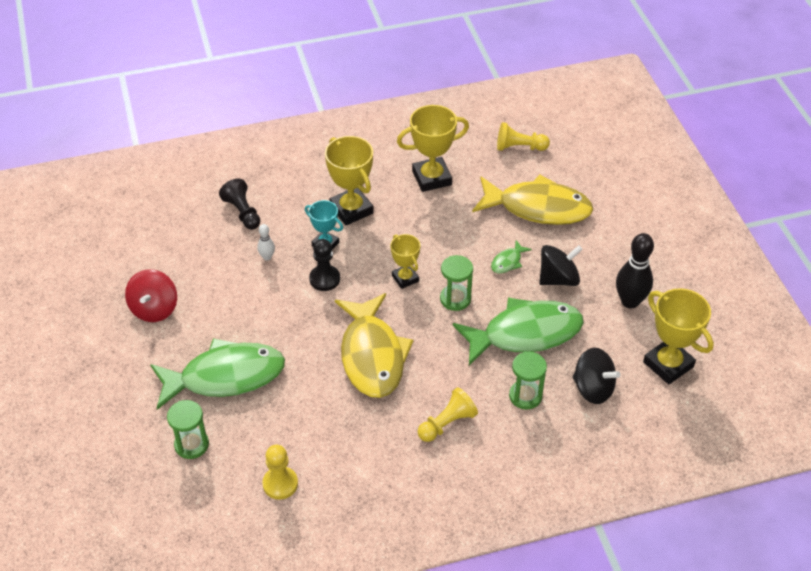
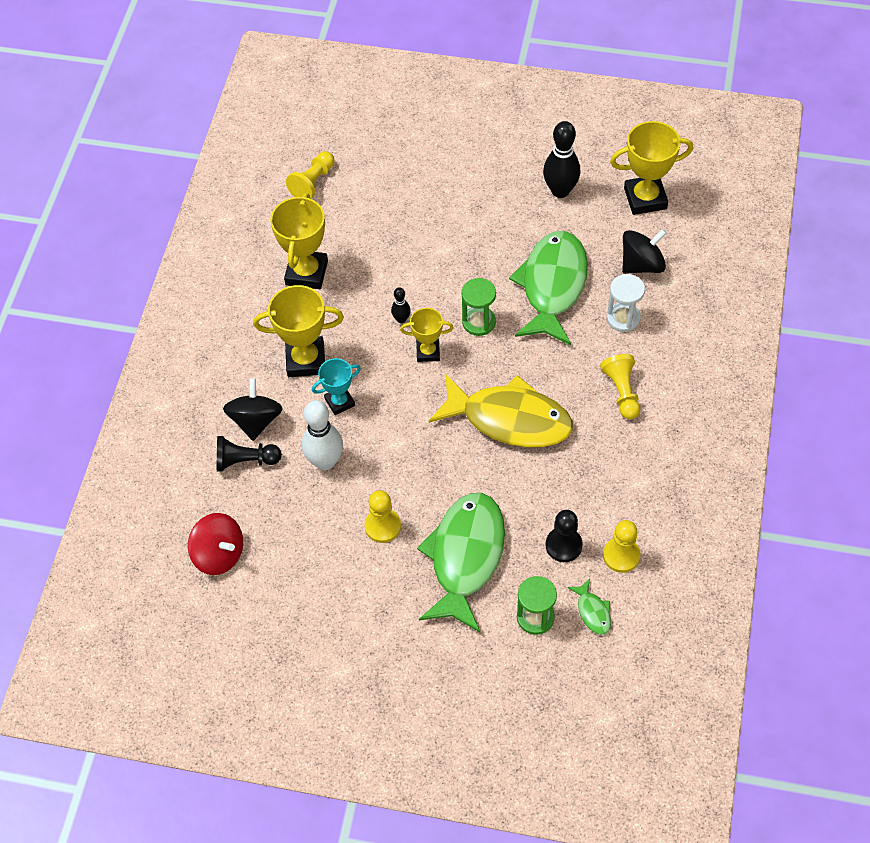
camera: 60 degrees left, 10 degrees up
(154, 309) = (335, 593): red spinning top -> red spinning top (219, 554)
(227, 314) = (383, 526): none -> yellow pawn
(267, 257) = (325, 461): white bowling pin -> white bowling pin, size x2.00
(324, 279) = (387, 421): black pawn -> black pawn (563, 545)
(426, 250) = (401, 319): none -> black bowling pin
(508, 262) = (457, 260): green fish -> green fish (592, 611)
(525, 396) = (623, 318): green hourglass -> white hourglass
(538, 208) = (404, 205): yellow fish -> none
(558, 279) = (502, 231): black spinning top -> black spinning top (255, 420)

